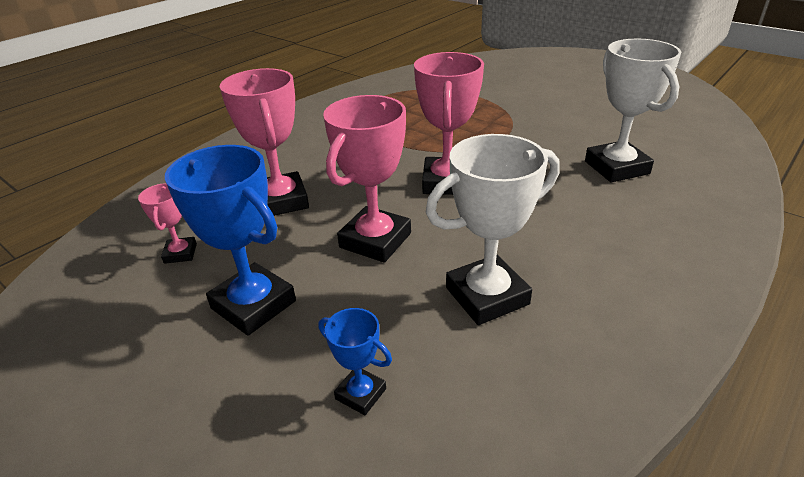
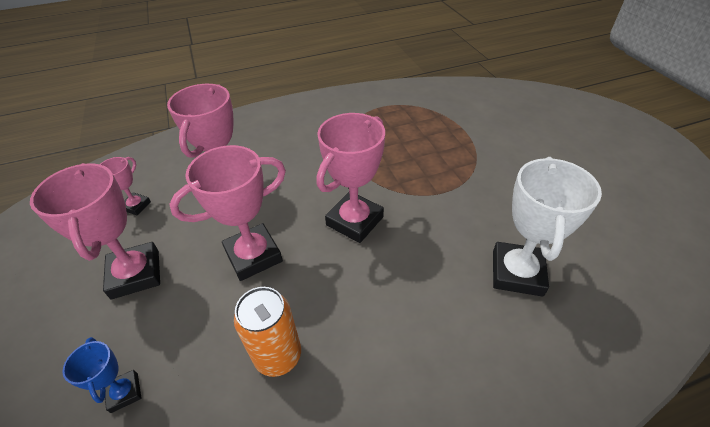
camera: 30 degrees right, 10 degrees up
(253, 305) = (136, 274): blue trophy -> pink trophy
(487, 296) = (278, 355): white trophy -> orange can

